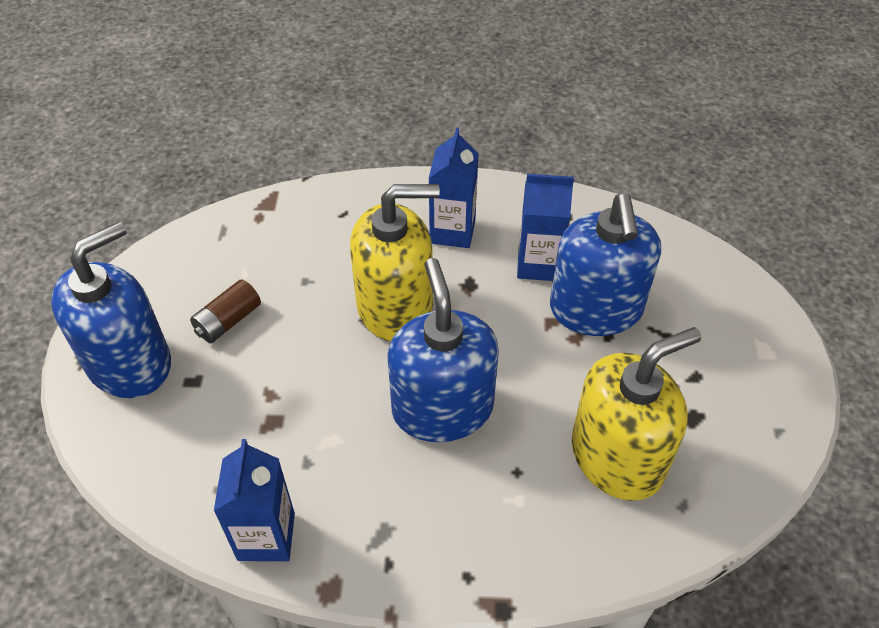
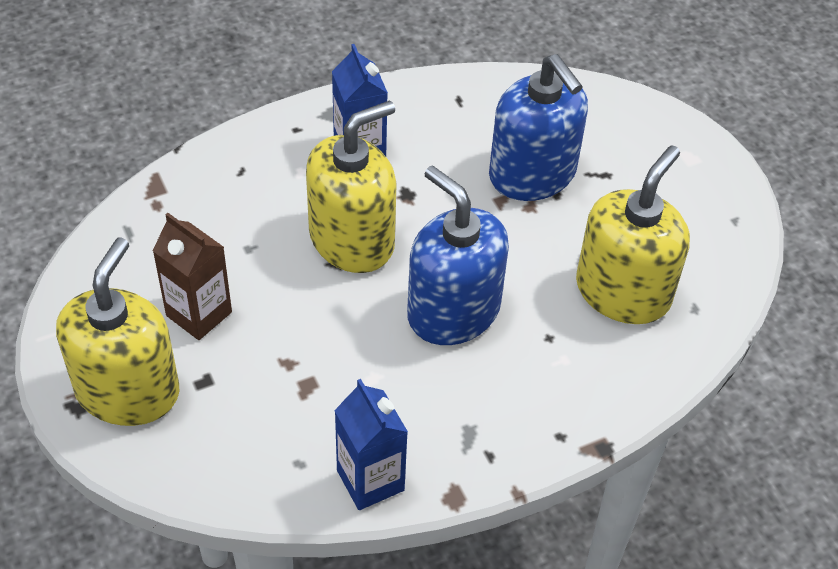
camera: 30 degrees left, 0 degrees up
(129, 363) = (128, 391): blue soap dispenser -> yellow soap dispenser
(228, 321) = (199, 314): brown battery -> brown carton
(538, 264) = (458, 152): blue carton -> none

